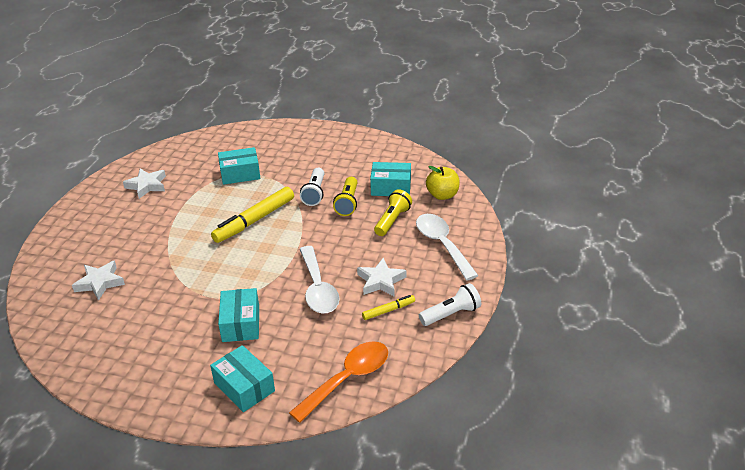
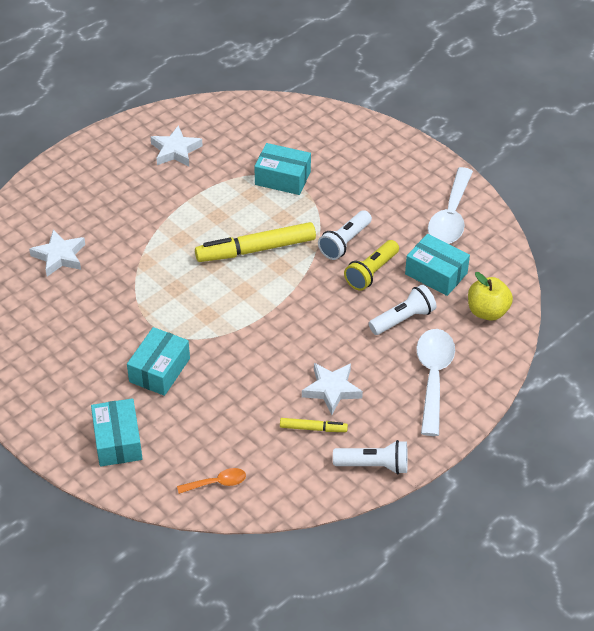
camera: 30 degrees right, 10 degrees up
(318, 288) = (261, 366): white spoon -> white spoon (450, 216)
(348, 379) = (217, 483): orange spoon -> orange spoon, size x0.51
(392, 220) = (403, 319): yellow flashlight -> white flashlight

